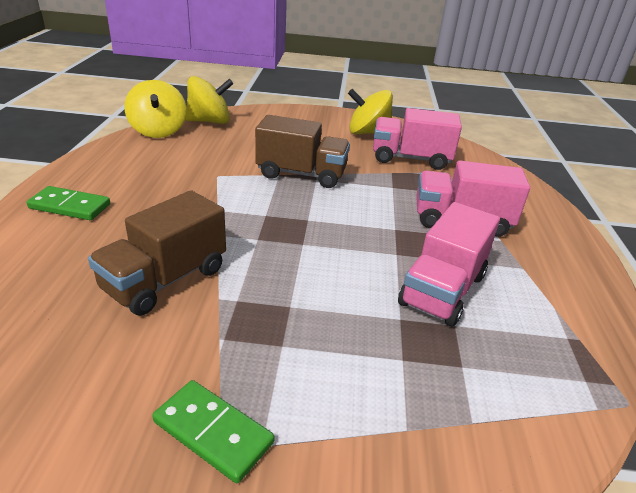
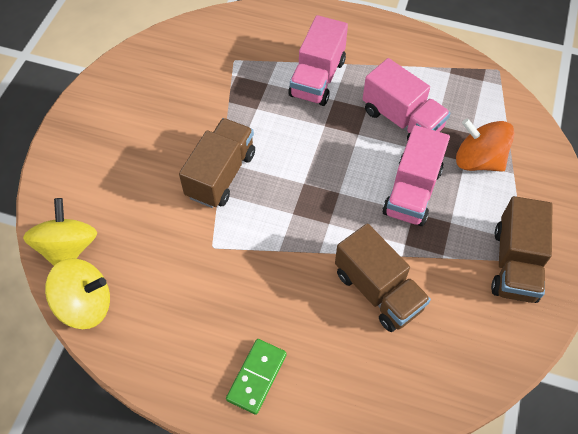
camera: 75 degrees left, 25 degrees up
(213, 432) = (515, 264): green domino -> brown truck
(368, 133) = (135, 98): yellow spinning top -> none
(410, 159) = (203, 79): pink truck -> pink truck (412, 191)
(412, 377) = (478, 160): none -> orange spinning top

